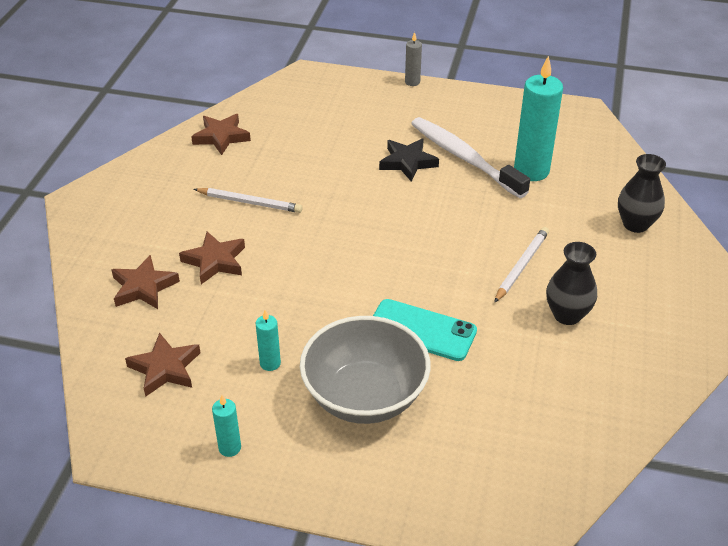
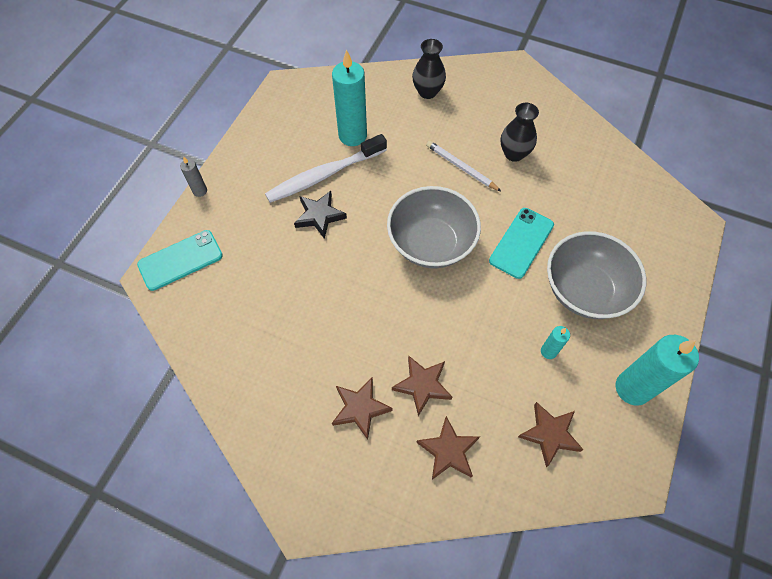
camera: 80 degrees left, 20 degrees up
(221, 137) = (235, 367): brown star -> brown star (360, 408)
(230, 448) = (632, 388): turquoise candle -> turquoise candle, size x2.08
(250, 202) = (346, 349): white pencil -> none
(328, 86) = (180, 260): none -> turquoise phone
(396, 250) = (431, 243): none -> grey bowl

